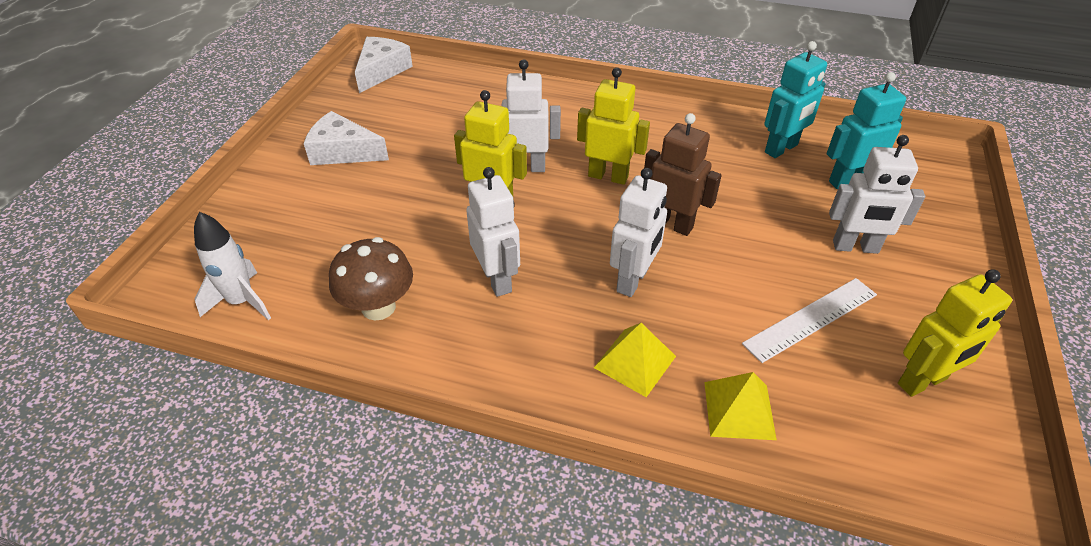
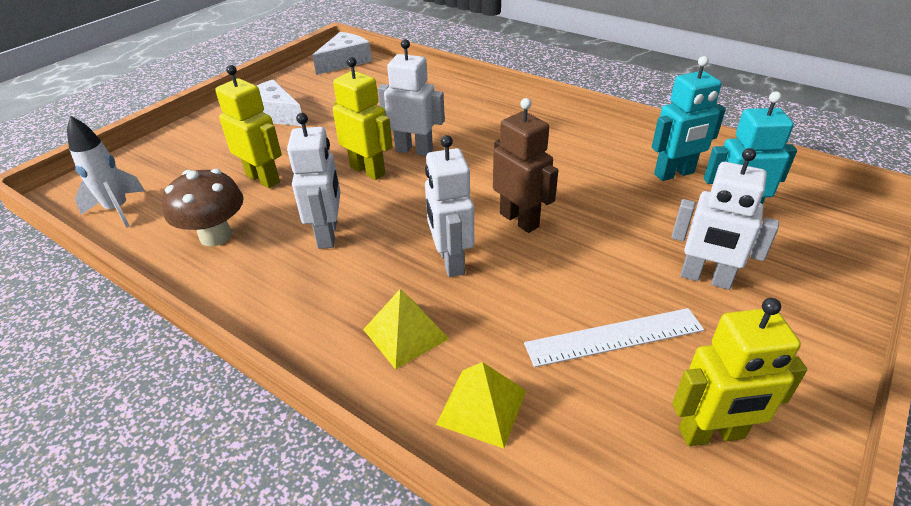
camera: 20 degrees right, 5 degrees down
(608, 176) = (484, 169): yellow robot -> yellow robot (263, 179)
(633, 280) = (450, 261): white robot -> white robot turned 120 degrees clockwise

